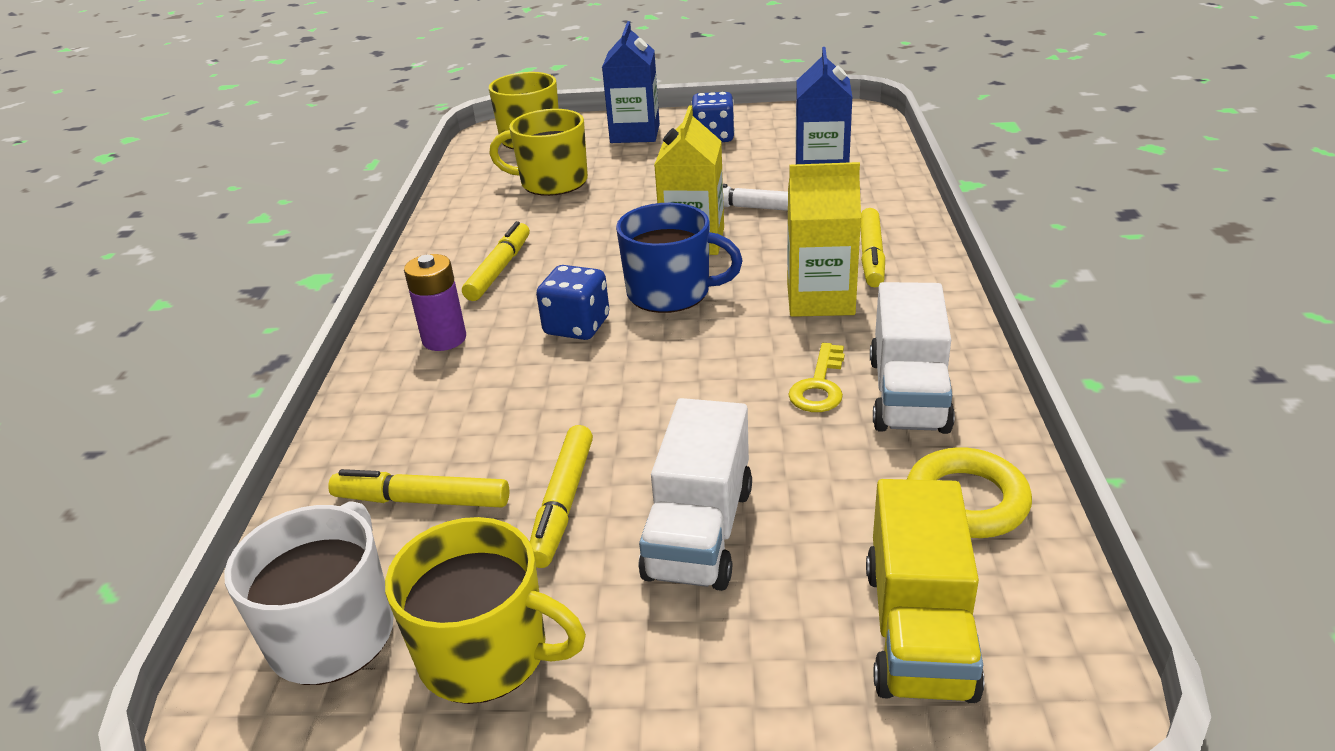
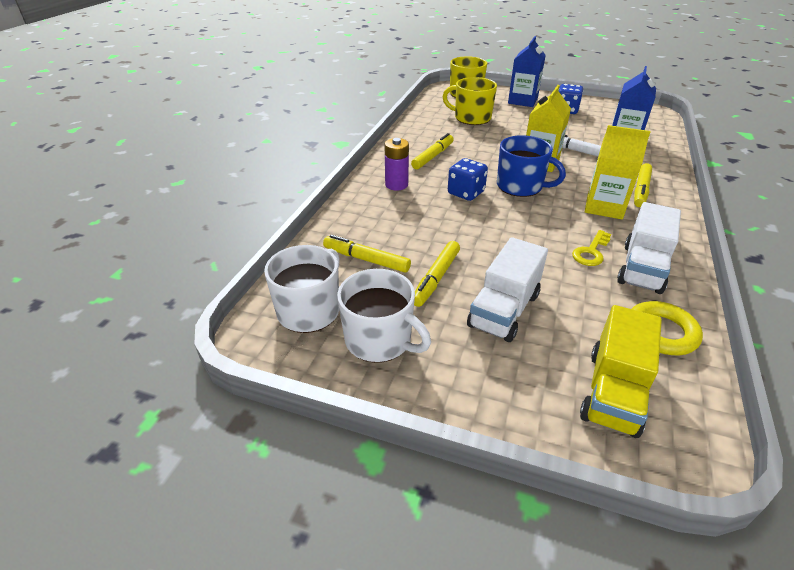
camera: 15 degrees right, 5 degrees up
(486, 654) = (379, 340): yellow mug -> white mug

